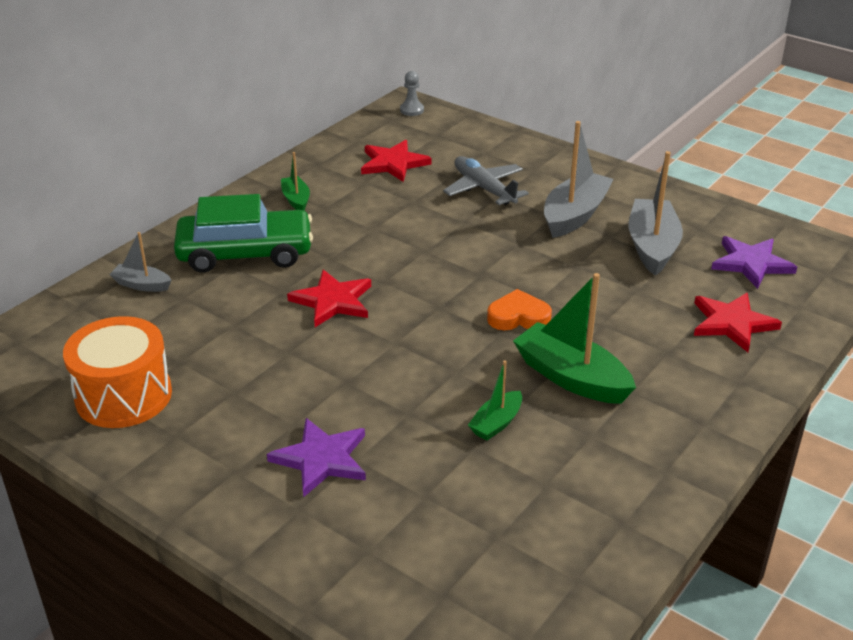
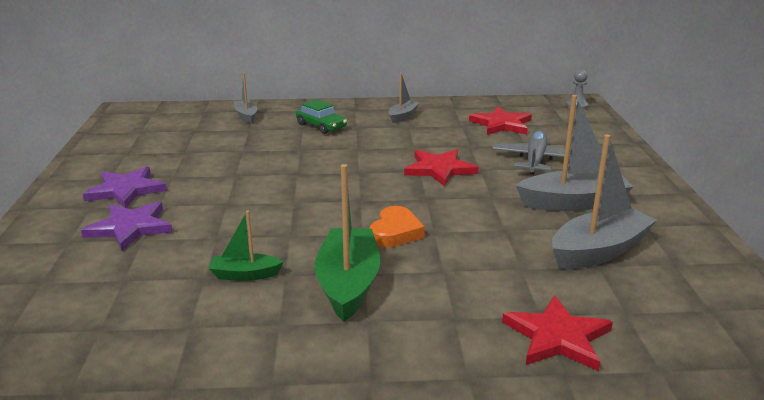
camera: 50 degrees right, 10 degrees down
(124, 395) = (133, 151): orange drum -> none
(245, 253) = (321, 126): green car -> green car, size x0.53
(296, 200) = (402, 116): green boat -> grey boat
(333, 301) = (310, 166): red star -> red star (439, 169)
(518, 317) = (395, 232): orange heart -> orange heart turned 60 degrees clockwise
(751, 264) = (676, 311): purple star -> purple star (126, 190)

